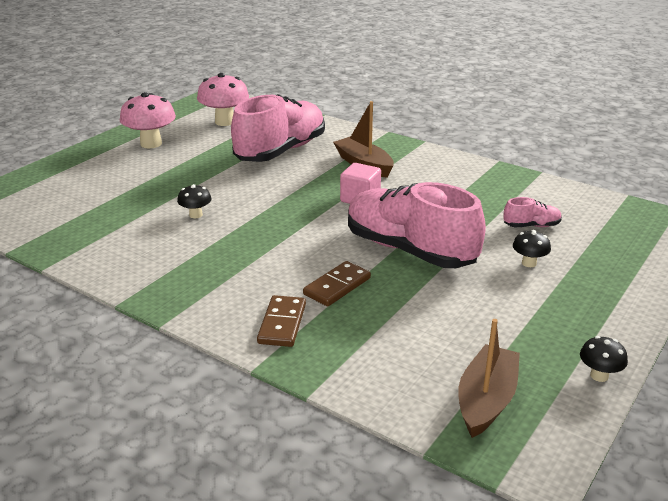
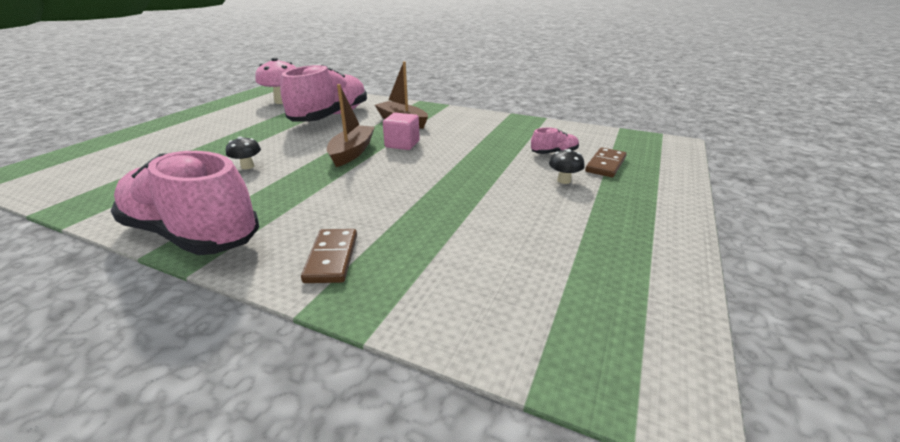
camera: 10 degrees left, 0 degrees up
(151, 144) = (214, 118): pink mushroom -> none
(337, 286) = (388, 215): brown domino -> brown domino (605, 165)
(409, 250) = (454, 179): pink shoe -> pink shoe (193, 234)
(486, 400) = (575, 319): brown boat -> brown boat (352, 152)
(599, 375) = (678, 276): black mushroom -> none

